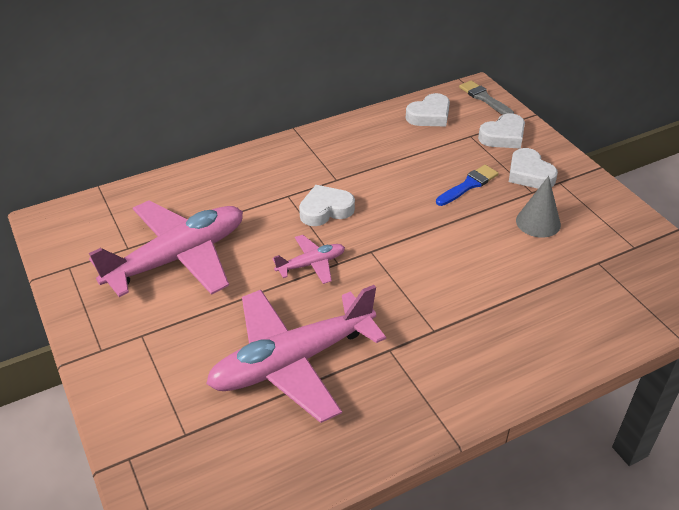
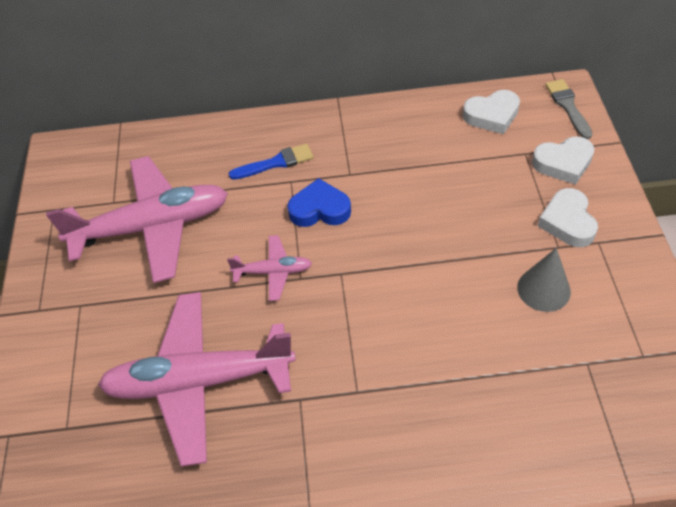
camera: 25 degrees right, 10 degrees up
(325, 210) = (320, 209): white heart -> blue heart
(468, 185) = (489, 218): blue brush -> blue brush (276, 163)

